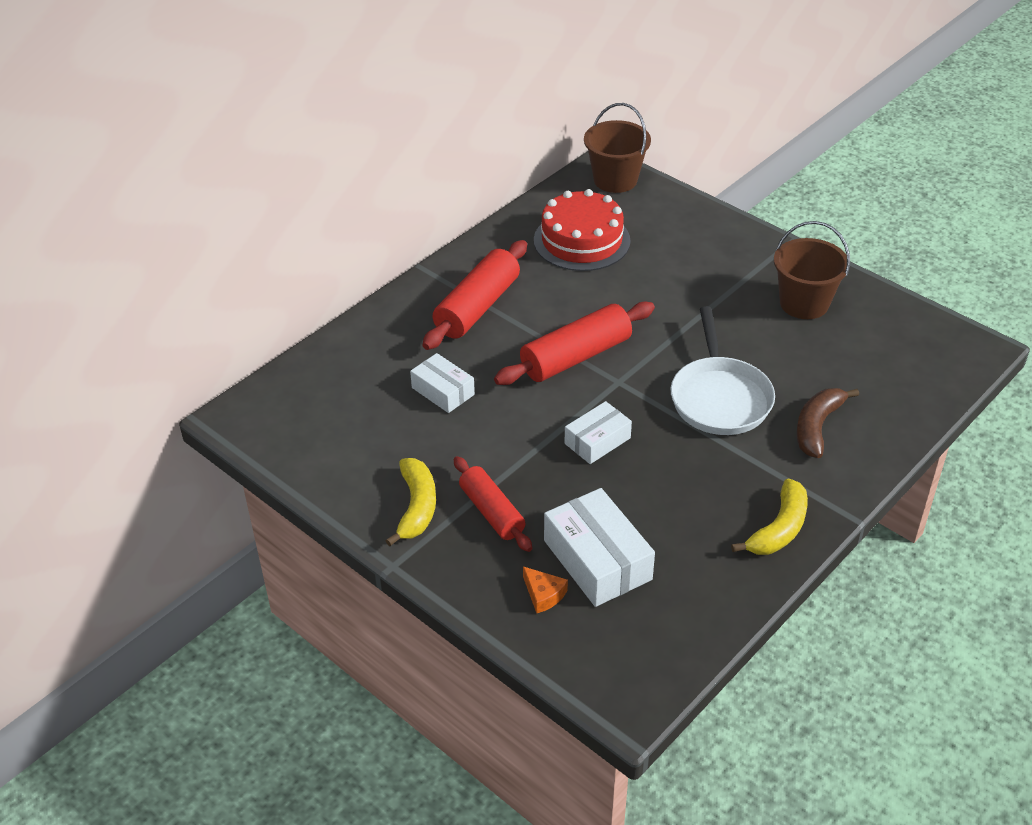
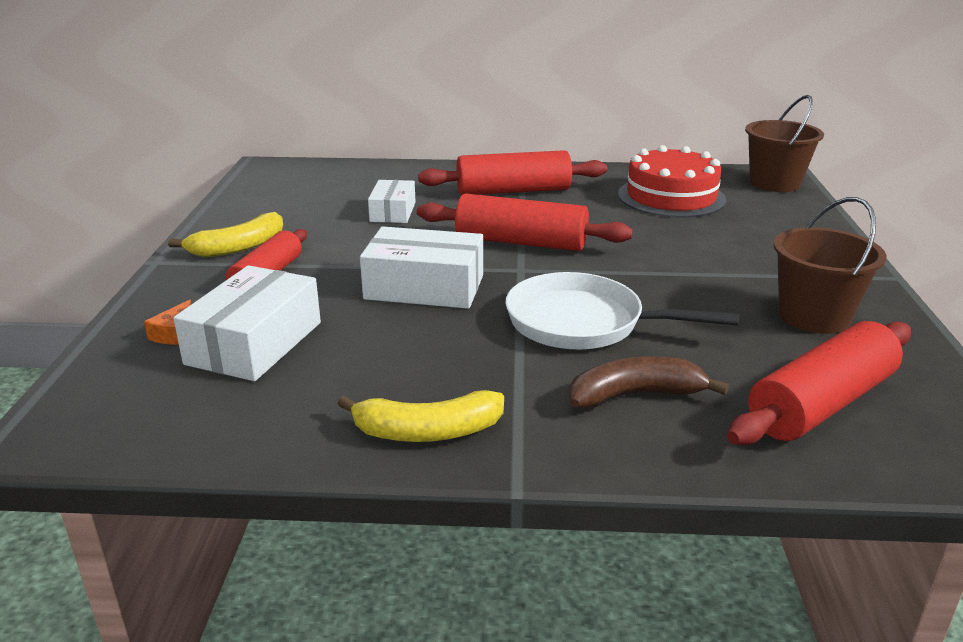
camera: 50 degrees right, 15 degrees down
(597, 441) = (424, 287): white box -> white box, size x1.62
(719, 398) = (583, 323): white pan -> white pan turned 60 degrees clockwise
(885, 366) = (820, 403): none -> red rolling pin

